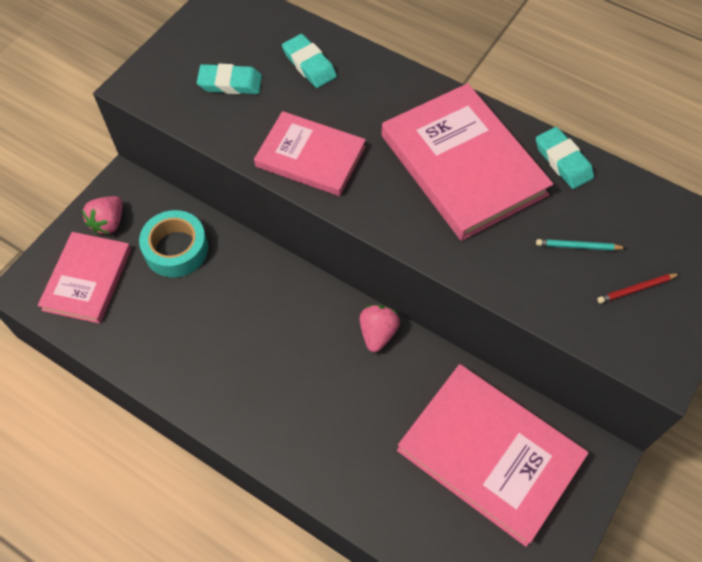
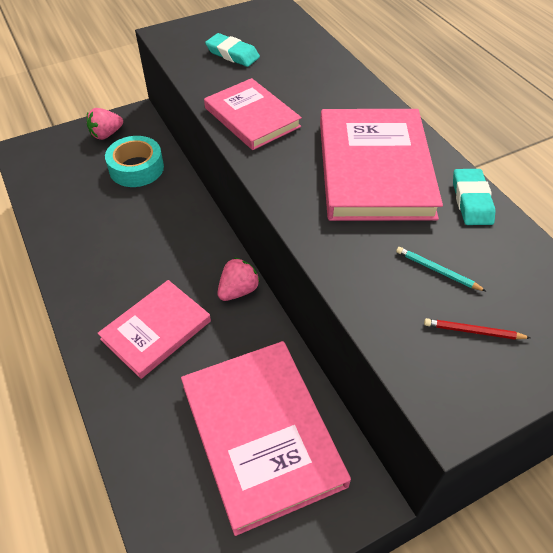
camera: 30 degrees right, 10 degrees down
(87, 279) = (63, 161): pink book -> pink book (156, 330)
(309, 64) = (301, 63): turquoise eraser -> none

